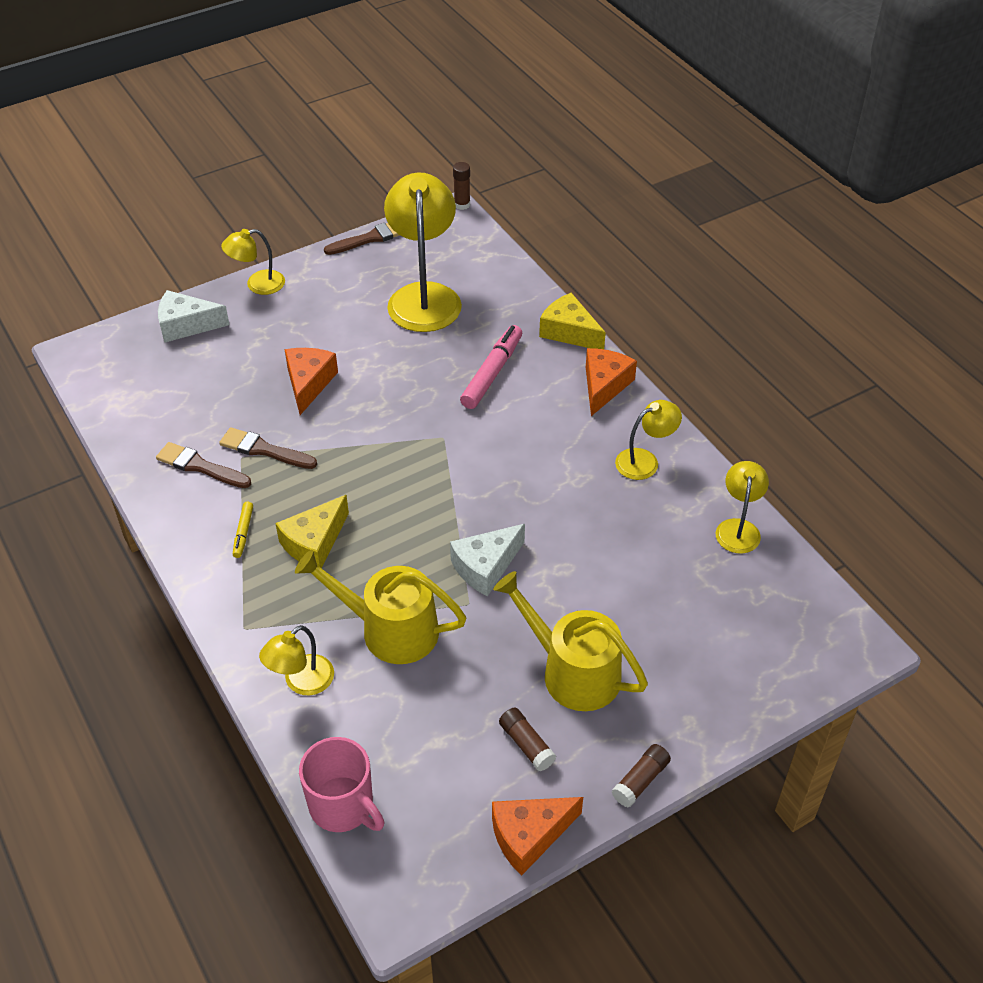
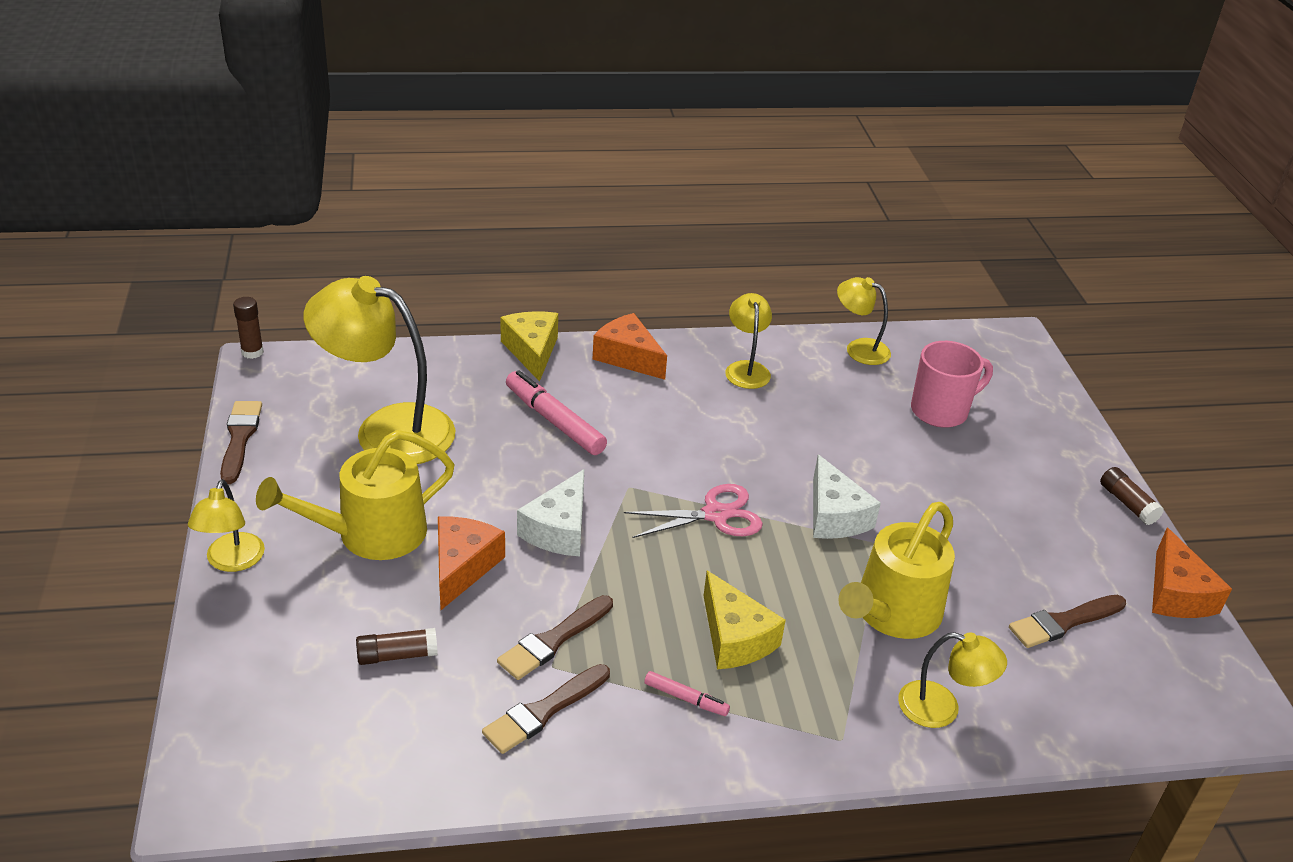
camera: 70 degrees left, 10 degrees down
(186, 325) = (251, 655): white cheese -> white cheese (559, 529)
(243, 533) = (686, 698): yellow marker -> pink marker
(301, 682) = (941, 708): yellow lamp -> yellow lamp turned 45 degrees counterclockwise
(309, 383) = (463, 567): orange cheese -> orange cheese turned 75 degrees clockwise
(343, 806) = (1119, 721): pink mug -> pink mug (941, 411)
(441, 494) = (715, 514): none -> pink scissors
(442, 750) = (1064, 622): none -> brown brush
(526, 744) = (1070, 561): brown glue stick -> brown glue stick (397, 655)
(569, 332) = (532, 351): yellow cheese -> yellow cheese turned 105 degrees clockwise
(573, 672) = (992, 502): yellow watering can -> yellow watering can (371, 534)

